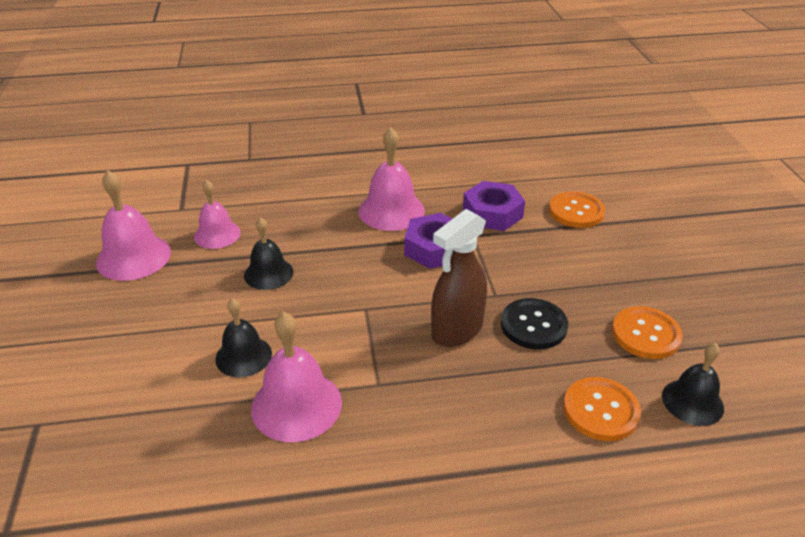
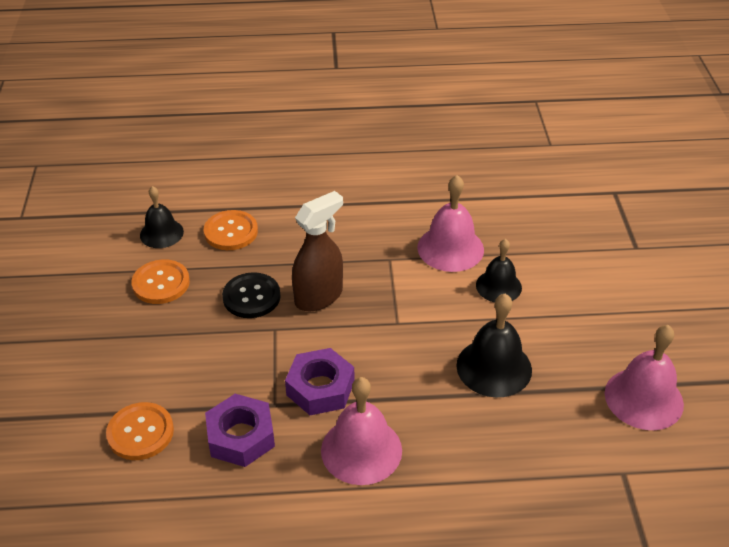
camera: 175 degrees left, 5 degrees up
(217, 234) = (563, 425): pink bell -> none
(268, 273) = (494, 367): black bell -> black bell, size x1.51

